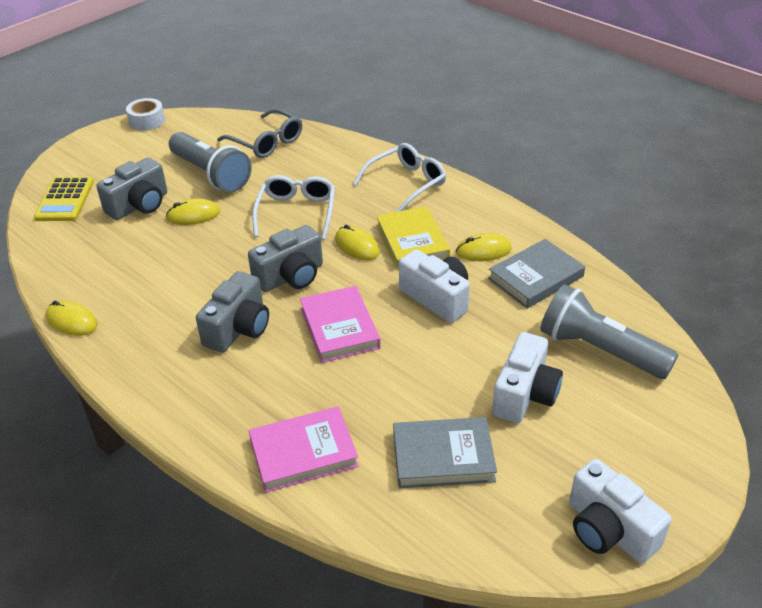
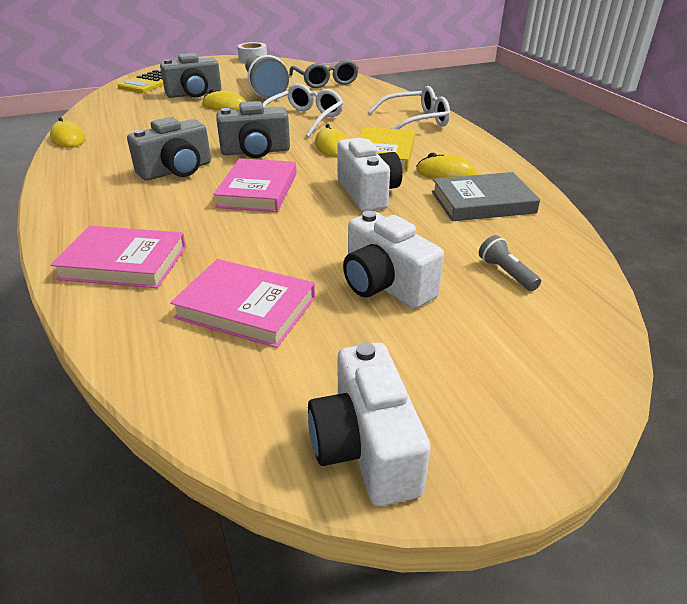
camera: 25 degrees right, 5 degrees down
(443, 457) = (246, 308): grey book -> pink book
(525, 394) = (385, 285): white camera -> white camera turned 90 degrees clockwise
(600, 350) = (506, 273): grey flashlight -> grey flashlight, size x0.43

